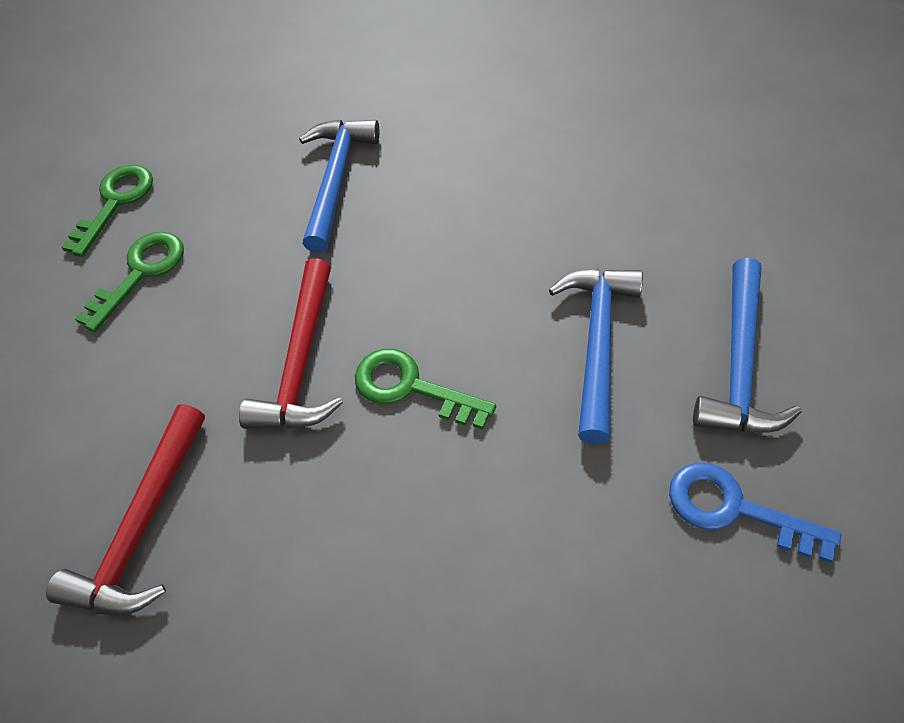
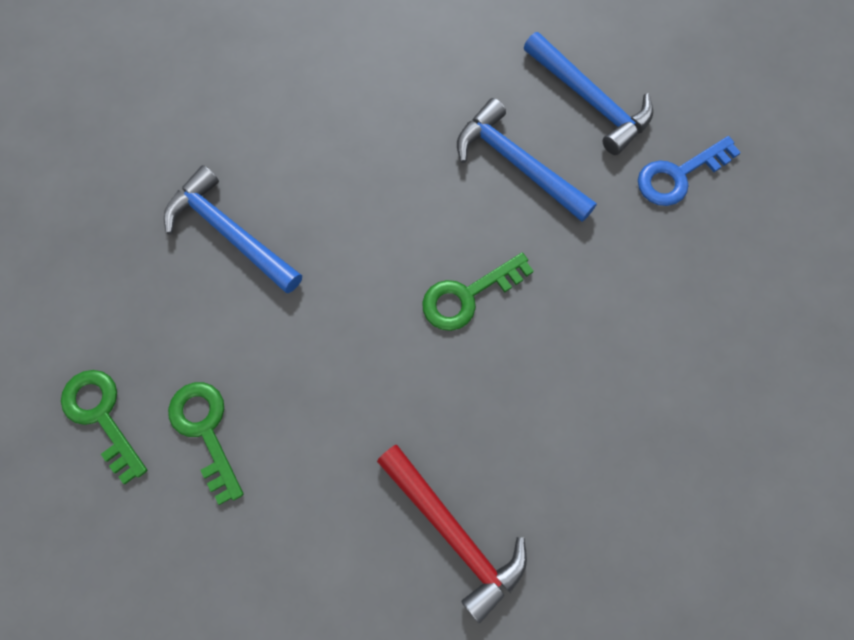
camera: 60 degrees left, 15 degrees up
(300, 362) = (391, 355): red hammer -> none

